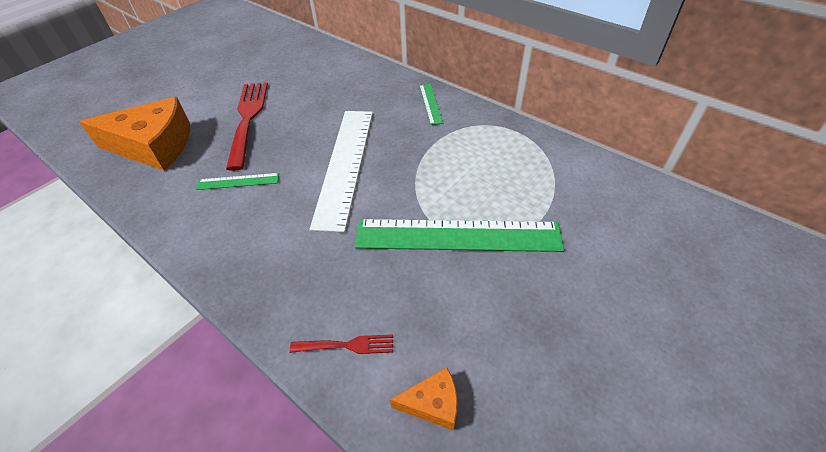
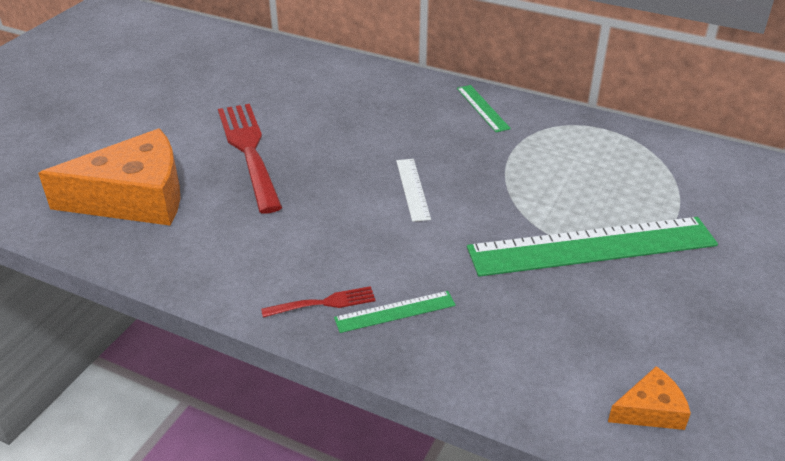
camera: 15 degrees left, 10 degrees down
(238, 181) = (283, 225): green ruler -> green ruler (395, 312)
(345, 165) = (412, 189): white ruler -> white ruler, size x0.45
(346, 346) = (524, 374): red fork -> red fork (323, 303)

